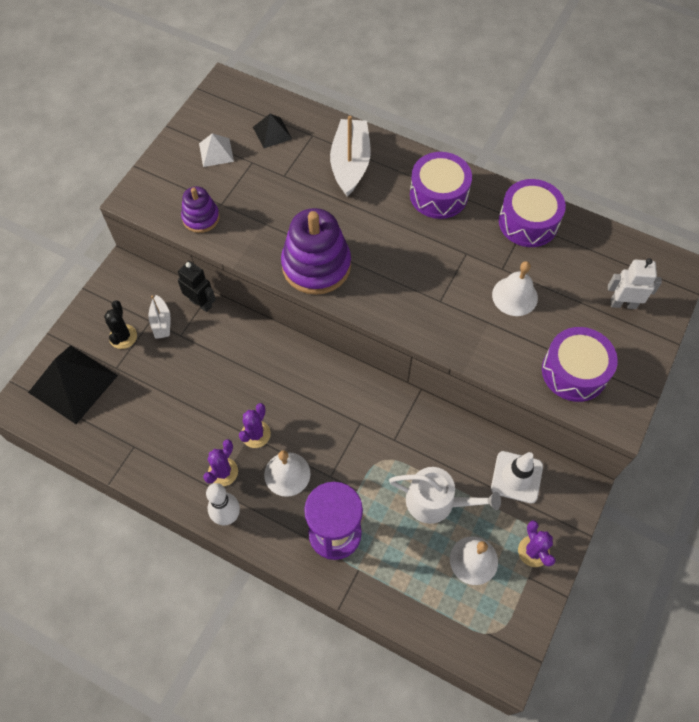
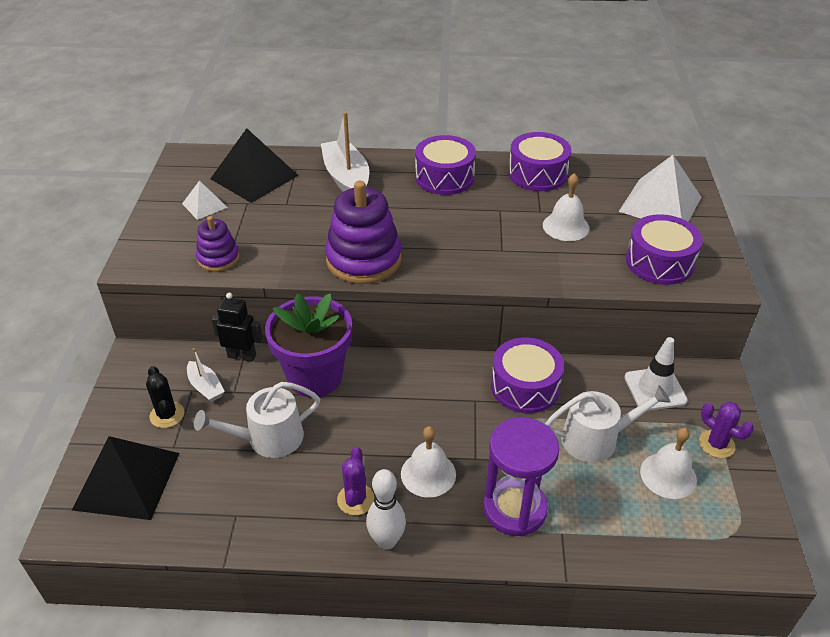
camera: 25 degrees left, 20 degrees down
(185, 390) = (268, 438): none -> white watering can
(247, 347) = (315, 376): none -> purple flower pot
(255, 434) = (371, 450): purple cactus -> none
(272, 132) = (254, 177): black pyramid -> black pyramid, size x1.94
(408, 427) = (525, 386): none -> purple drum
(623, 304) = (660, 204): white robot -> white pyramid

